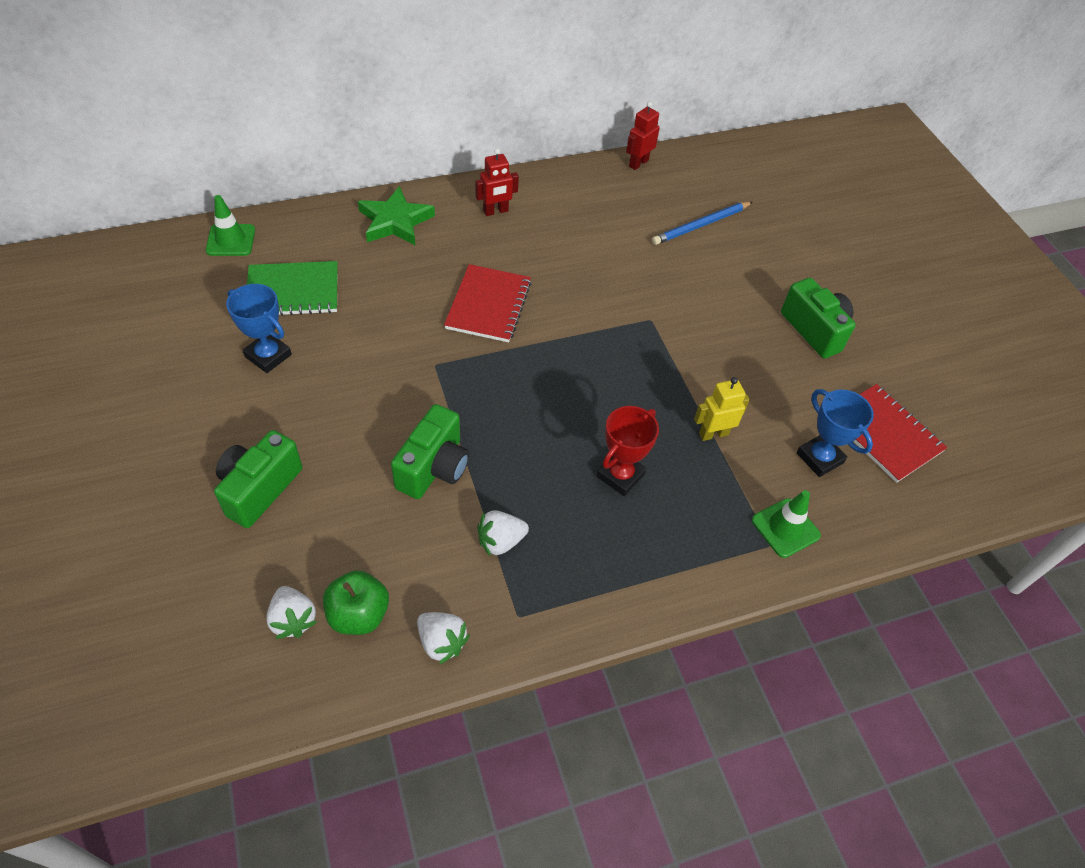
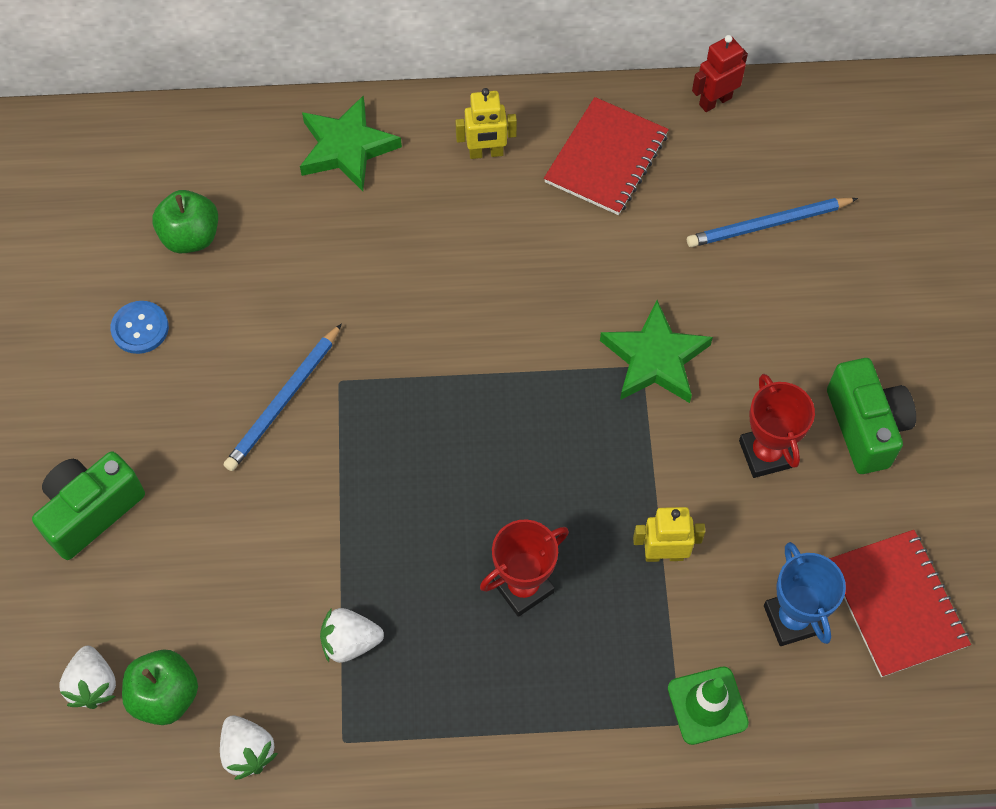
camera: 20 degrees right, 10 degrees up
(231, 240) = (131, 143): green traffic cone -> none
(268, 356) = (140, 328): blue trophy -> blue button
(293, 291) = (191, 237): green notebook -> green apple
(396, 384) = (284, 401): none -> blue pencil
(434, 468) = (299, 527): green camera -> none
(488, 305) = (432, 304): red notebook -> red notebook (606, 158)
(496, 211) = (486, 153): red robot -> yellow robot
(658, 313) = (654, 359): none -> green star
(756, 358) = (766, 454): none -> red trophy

